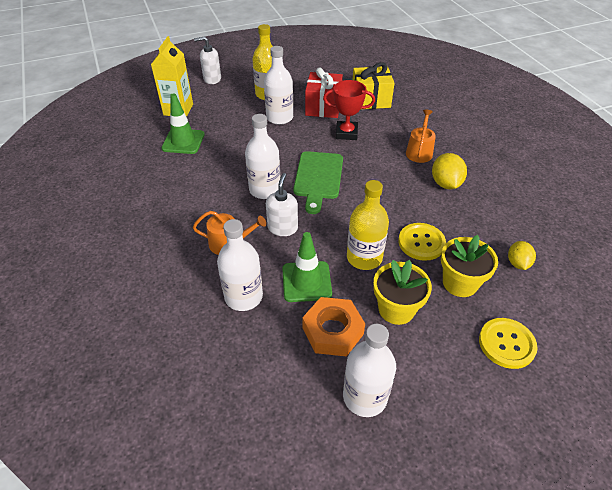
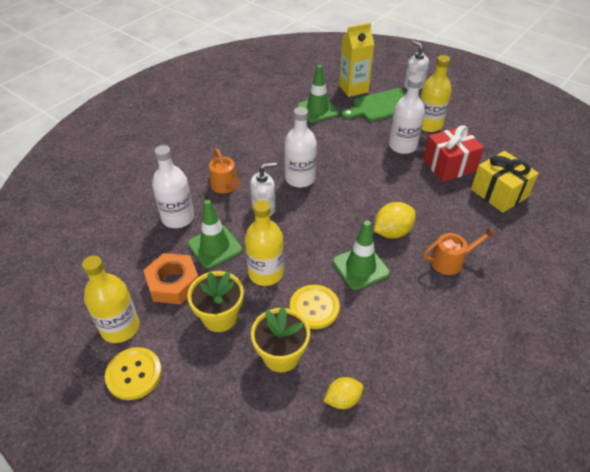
camera: 60 degrees right, 0 degrees up
(318, 178) = (343, 204): green cutting board -> green cutting board (381, 106)
(346, 133) = (425, 197): red trophy -> none
(365, 397) = (120, 327): white bottle -> yellow bottle
(395, 198) = (360, 267): none -> green traffic cone
(445, 184) = (417, 299): yellow lemon -> yellow lemon (392, 232)
(506, 344) = (226, 417): yellow button -> yellow button (134, 374)

